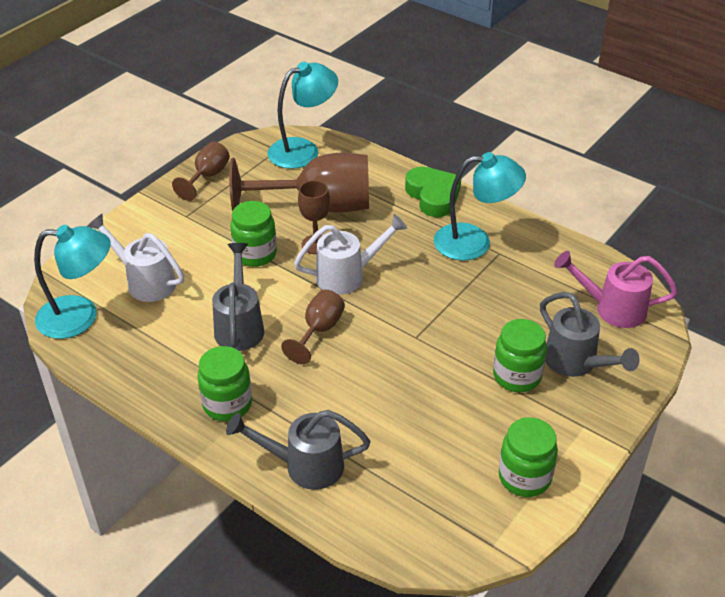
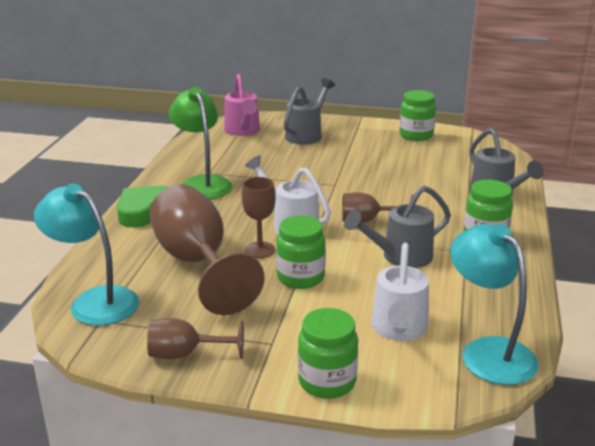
camera: 115 degrees left, 15 degrees down
(474, 242) = (202, 183): turquoise lamp -> green lamp
(517, 376) = (337, 148): green jar -> green jar (327, 381)

